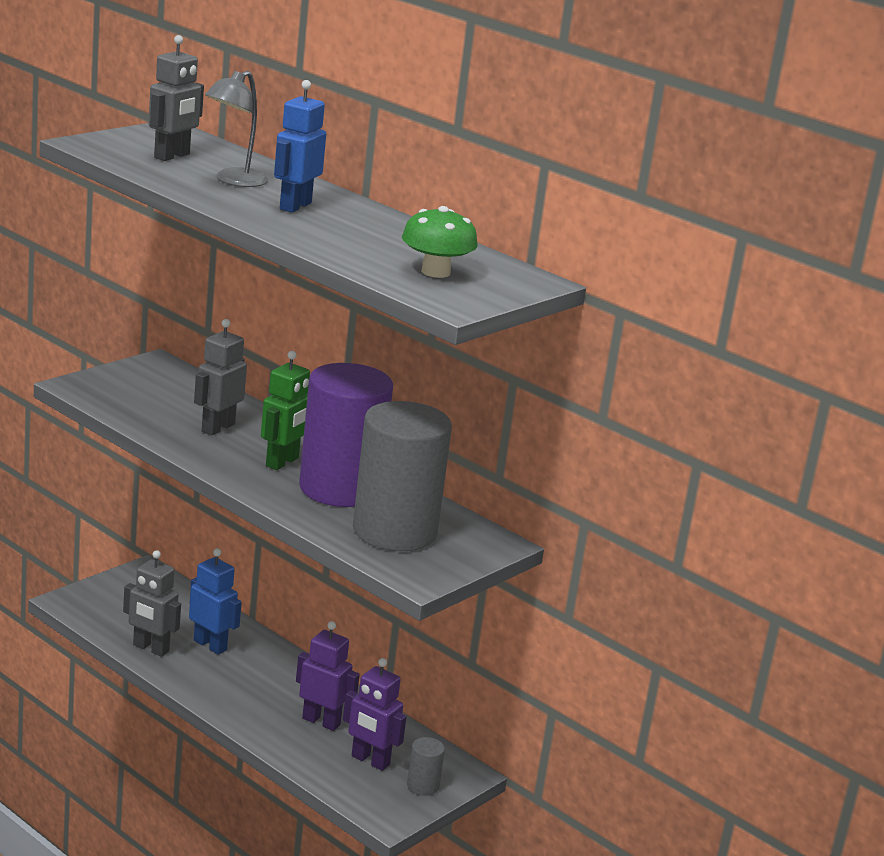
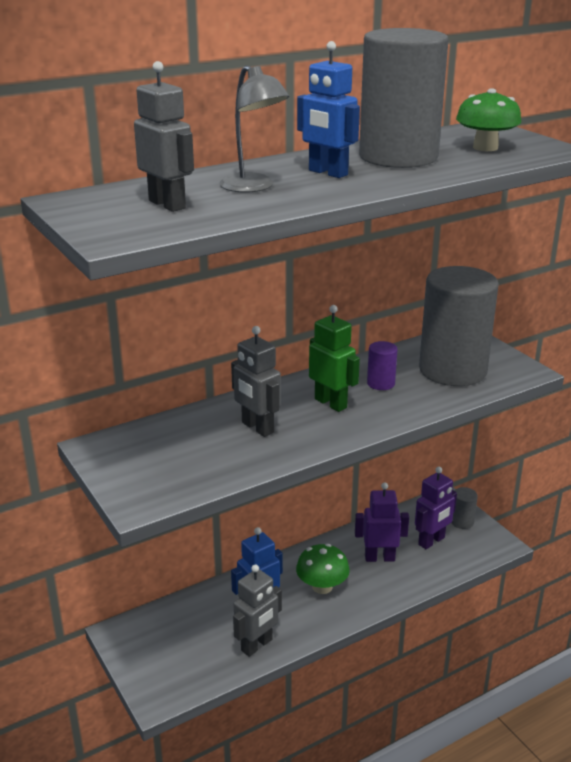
camera: 70 degrees left, 5 degrees up
(254, 683) = (322, 586): none -> green mushroom
(321, 721) = (379, 557): purple robot -> purple robot turned 45 degrees clockwise
(340, 489) = (381, 383): purple cylinder -> purple cylinder, size x0.40
(370, 234) = (398, 157): none -> grey cylinder

